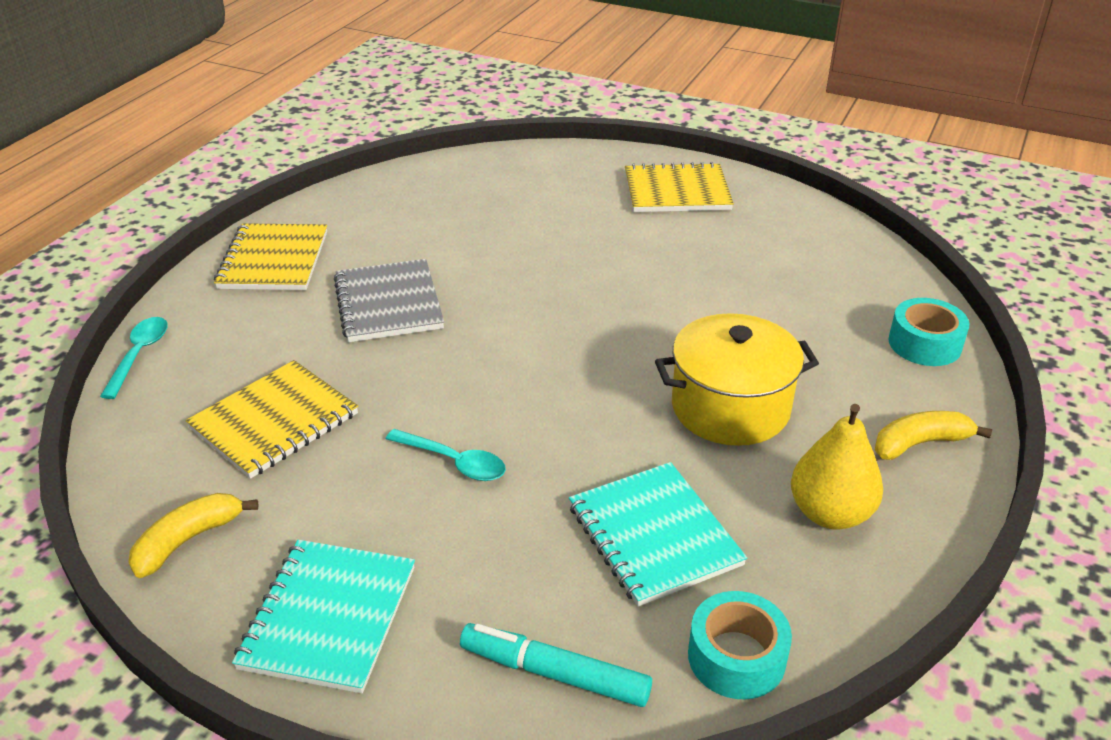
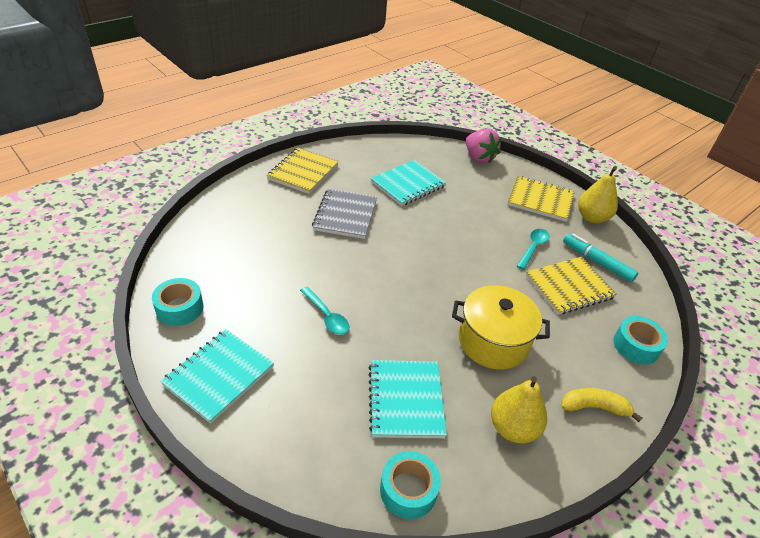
camera: 20 degrees right, 5 degrees up
(139, 355) = (213, 202): turquoise spoon -> turquoise spoon (533, 248)
(188, 540) = (179, 308): yellow banana -> turquoise tape
(274, 421) = (253, 260): yellow notebook -> yellow notebook (569, 287)
(462, 228) = (408, 184): none -> turquoise notebook
(549, 158) = (479, 158): none -> pink strawberry
(554, 673) = (308, 455): turquoise marker -> turquoise marker (597, 262)
(764, 194) = (592, 218): none -> yellow pear

